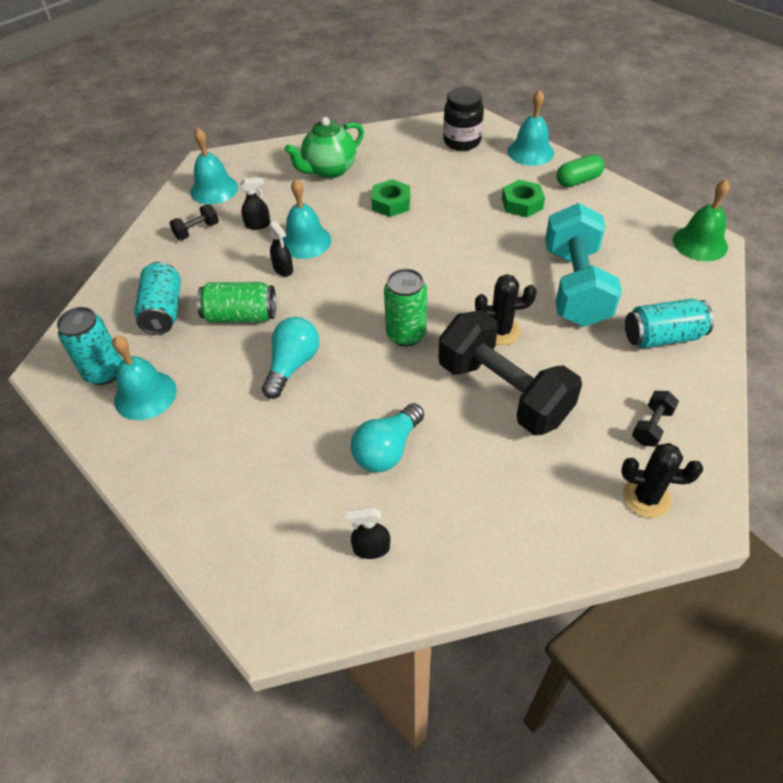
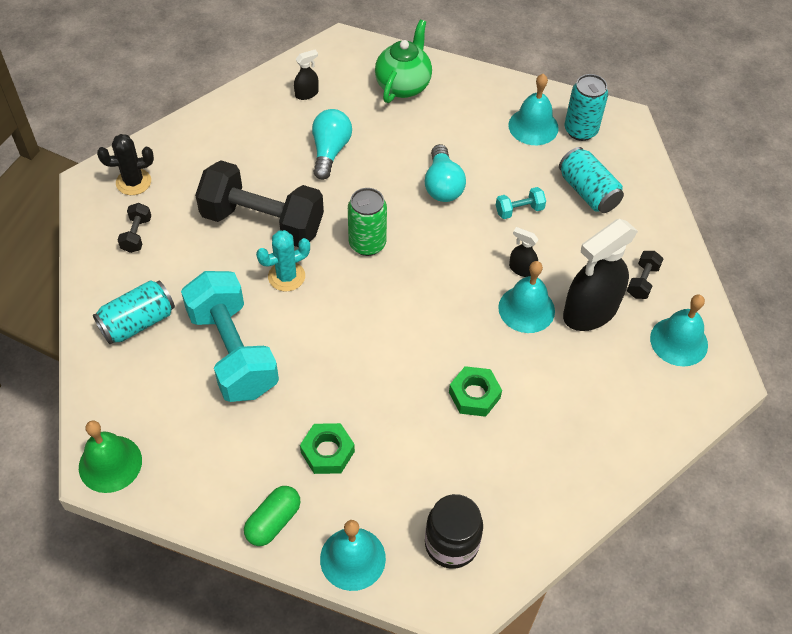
camera: 150 degrees right, 5 degrees up
(241, 316) = (519, 210): green can -> turquoise dumbbell
(258, 225) = (590, 311): black spray bottle -> black spray bottle, size x2.27
(329, 170) = (579, 421): green teapot -> green teapot (403, 85)
(500, 331) = (286, 276): black cactus -> turquoise cactus

